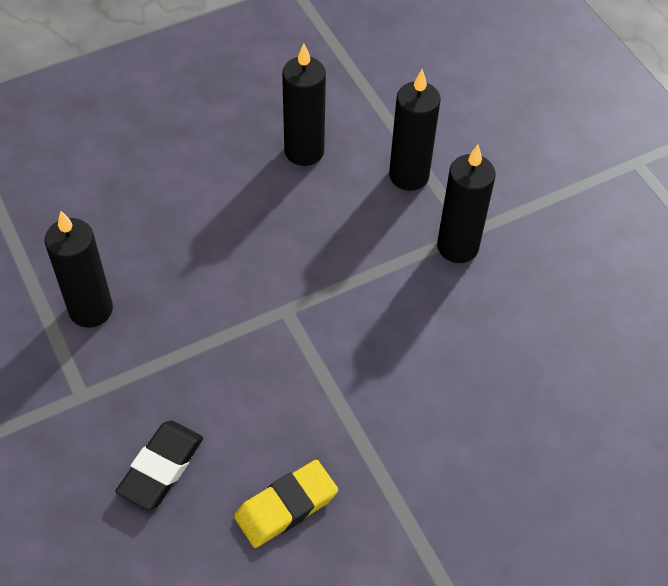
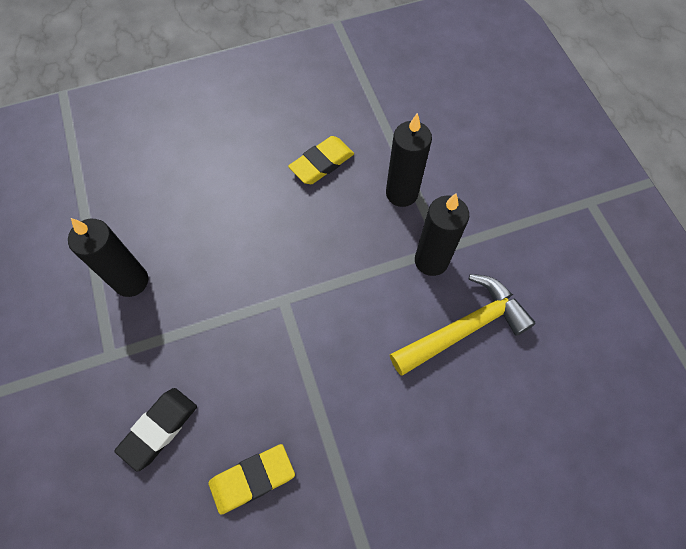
camera: 10 degrees right, 10 degrees up
(304, 151) = (322, 163): black candle -> yellow eraser
(509, 316) = (464, 328): none -> yellow hammer

